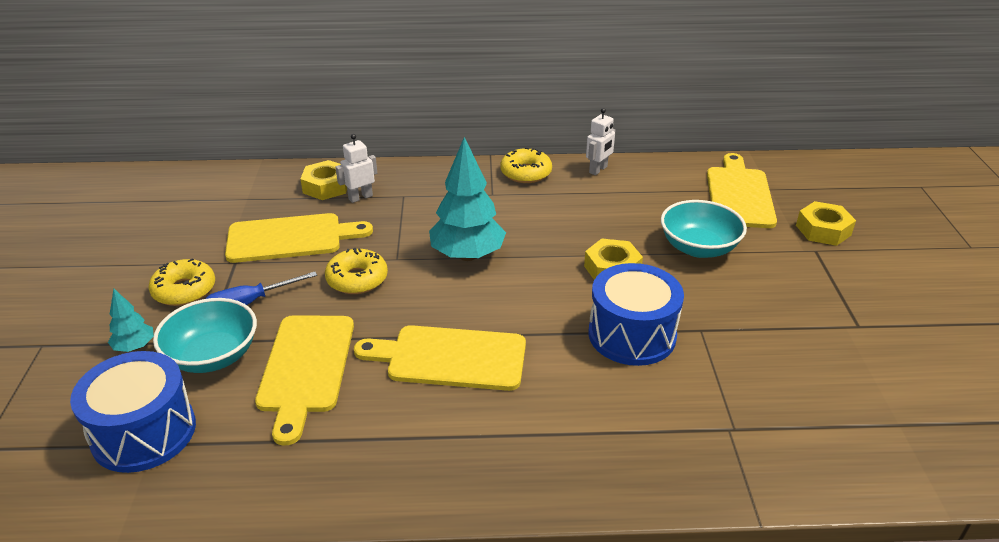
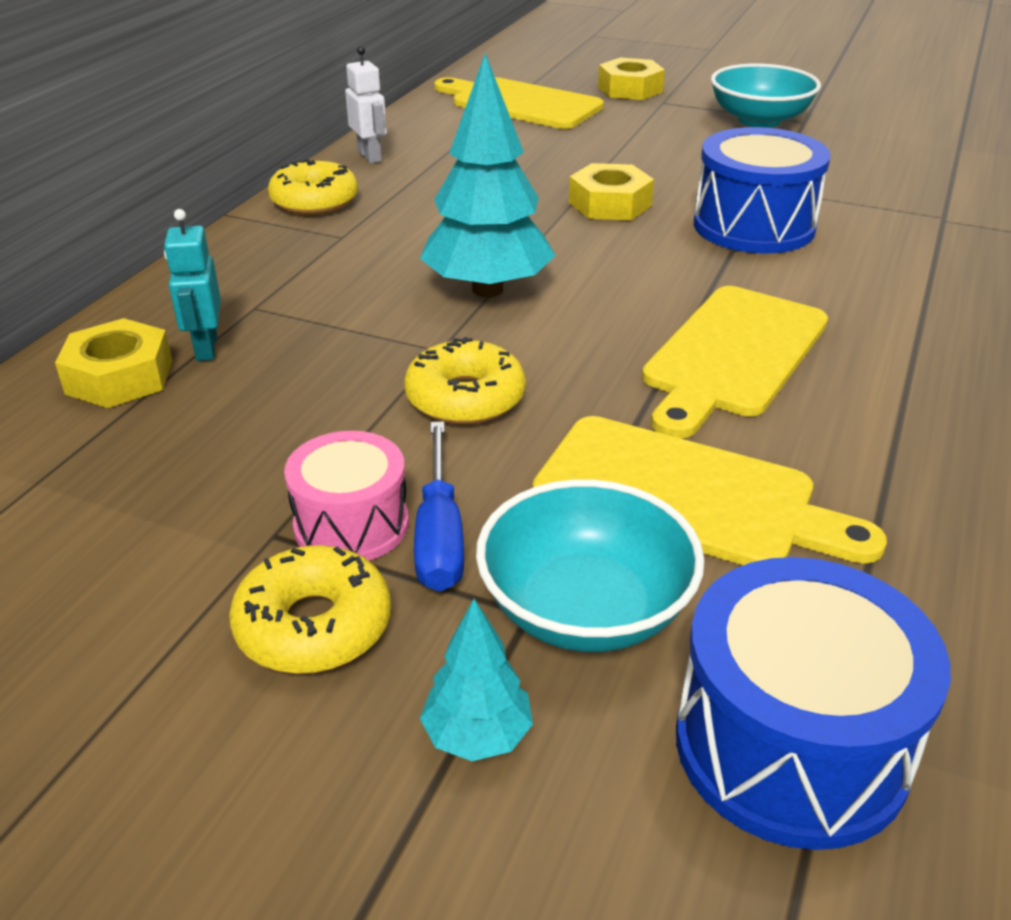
camera: 65 degrees left, 0 degrees up
(248, 278) = (351, 524): none -> pink drum
(290, 238) = (258, 449): yellow cutting board -> none
(360, 197) = (206, 348): white robot -> turquoise robot
(698, 248) = (608, 149): turquoise bowl -> turquoise bowl (759, 120)

